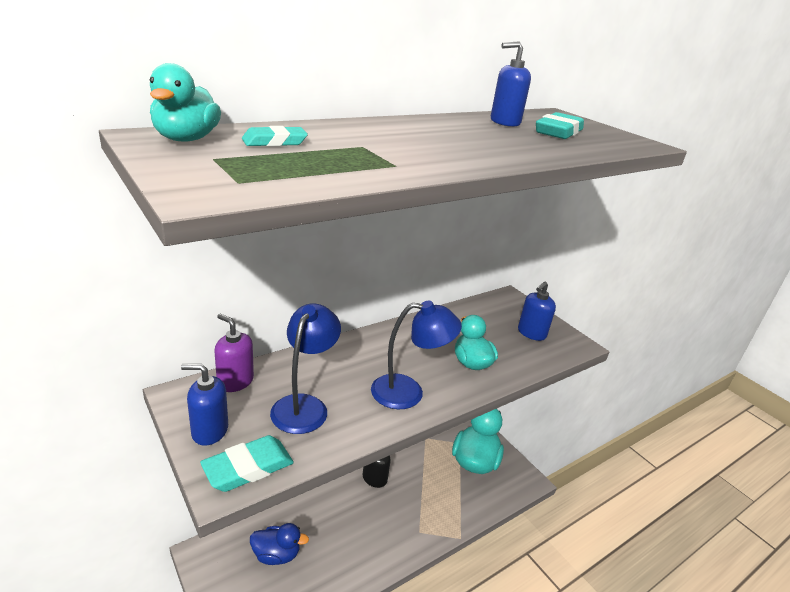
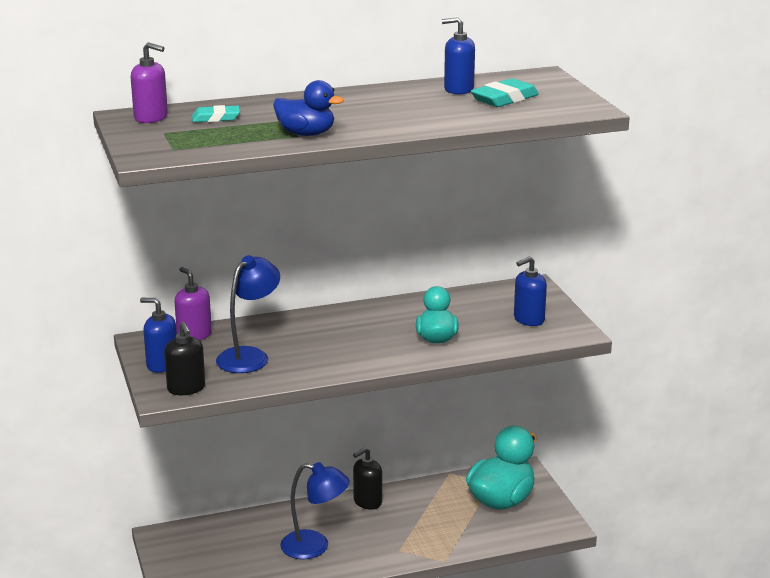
camera: 20 degrees right, 5 degrees down
(186, 139) = (151, 118): turquoise duck -> purple soap dispenser
(248, 468) = (186, 388): turquoise eraser -> black soap dispenser
(276, 554) = (236, 546): blue duck -> blue duck (306, 134)
(408, 392) = (353, 355): blue lamp -> blue lamp (315, 547)

